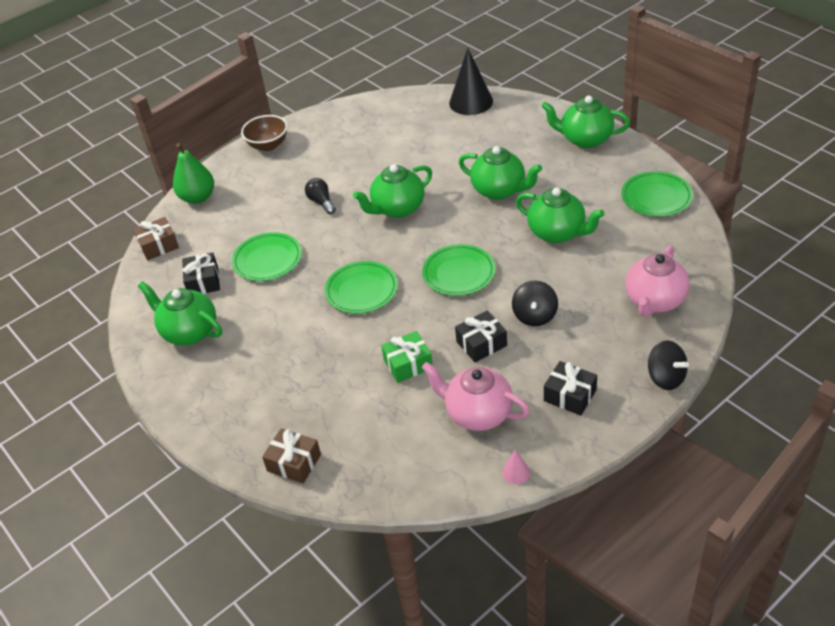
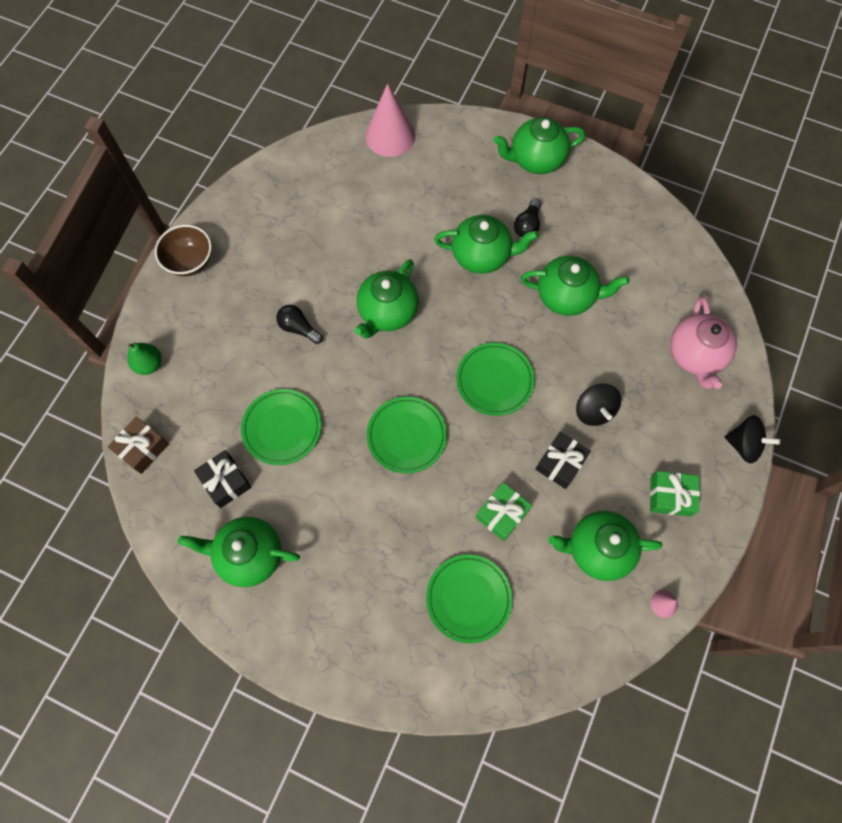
camera: 30 degrees left, 25 degrees up
(198, 198) = (149, 364): green pear -> green pear, size x0.66
(294, 463) = (452, 676): brown gift -> none
(471, 102) = (390, 136): black cone -> pink cone
(477, 413) = (597, 549): pink teapot -> green teapot
(551, 179) = (527, 225): none -> black light bulb
(570, 395) = (670, 496): black gift -> green gift
(656, 197) = (639, 221): green plate -> green plate (468, 598)

